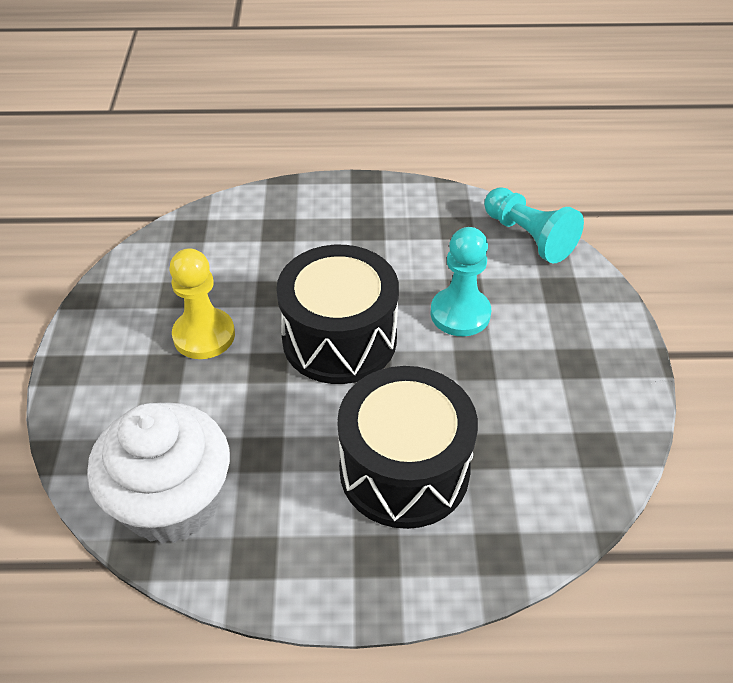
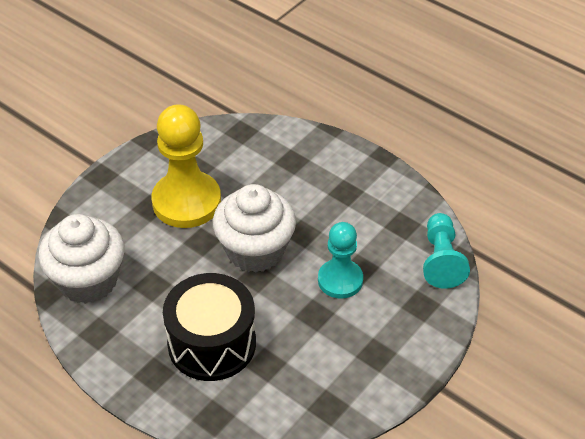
camera: 40 degrees right, 0 degrees up
(204, 335) = (186, 202): yellow pawn -> yellow pawn, size x1.61
(339, 339) = (255, 250): black drum -> white cupcake

